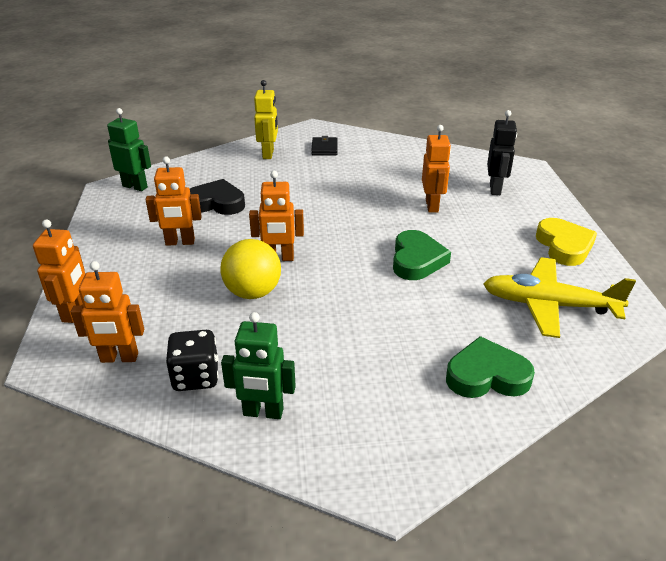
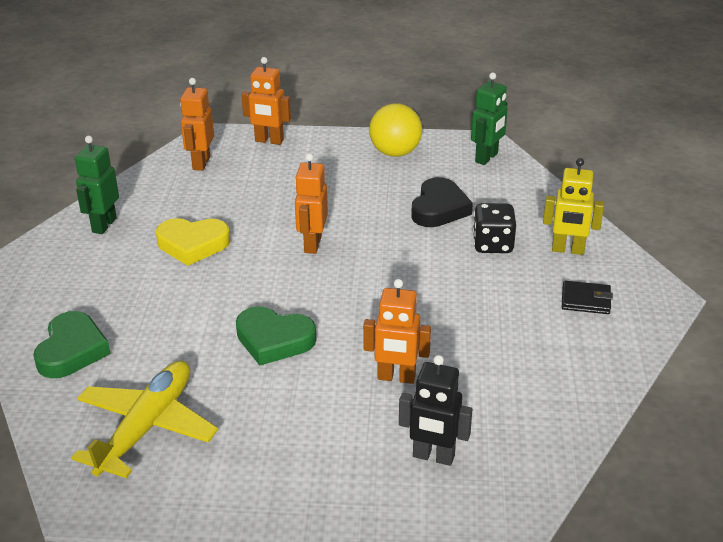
camera: 100 degrees right, 0 degrees up
(180, 242) = (362, 187): orange robot -> none
(196, 377) = (160, 196): black dice -> black dice (492, 244)
(253, 292) = (259, 226): yellow ball -> yellow ball (395, 153)
(564, 246) = (258, 484): yellow heart -> yellow heart (193, 244)

